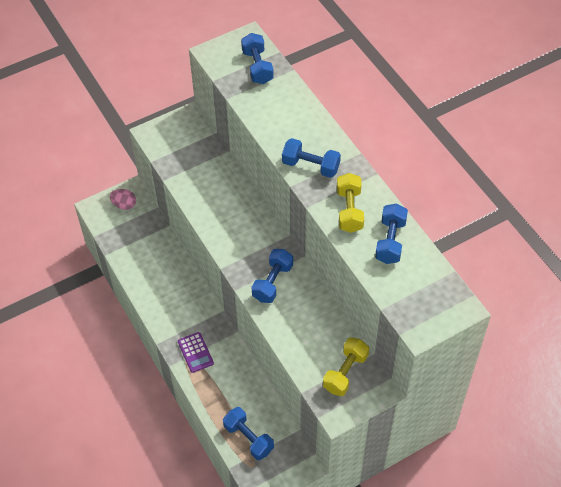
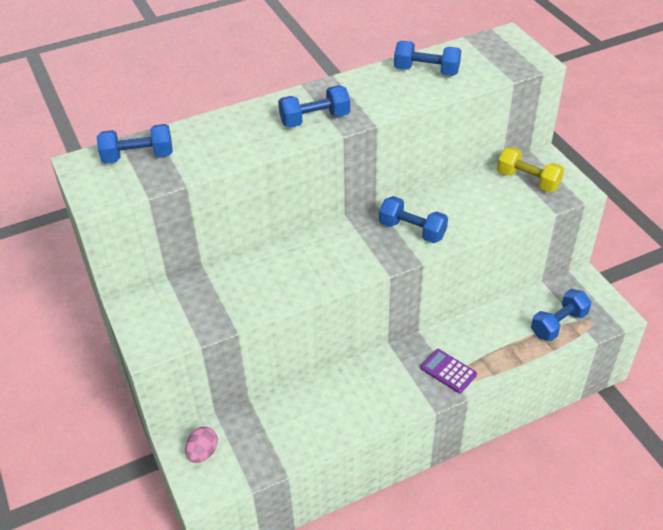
camera: 85 degrees left, 10 degrees down
(195, 352) = (448, 371): purple calculator -> purple calculator turned 120 degrees counterclockwise
(310, 166) = (315, 119): blue dumbbell -> blue dumbbell turned 45 degrees clockwise
(349, 210) = (383, 95): yellow dumbbell -> none

